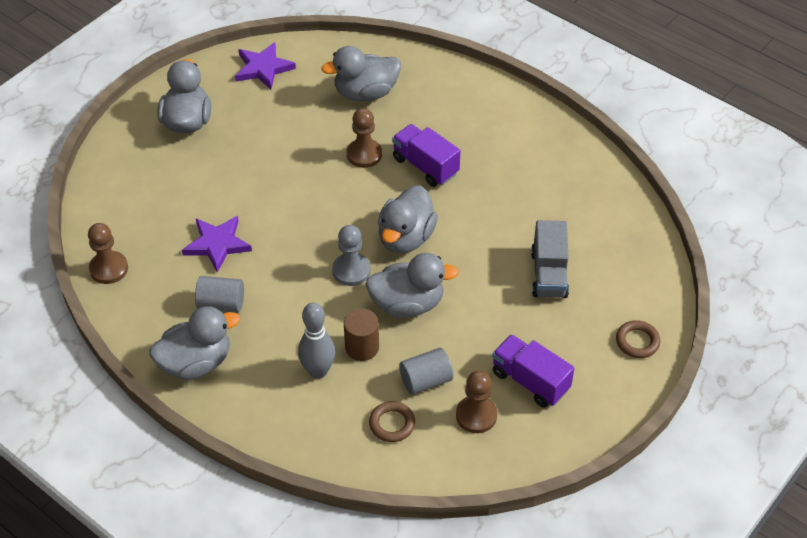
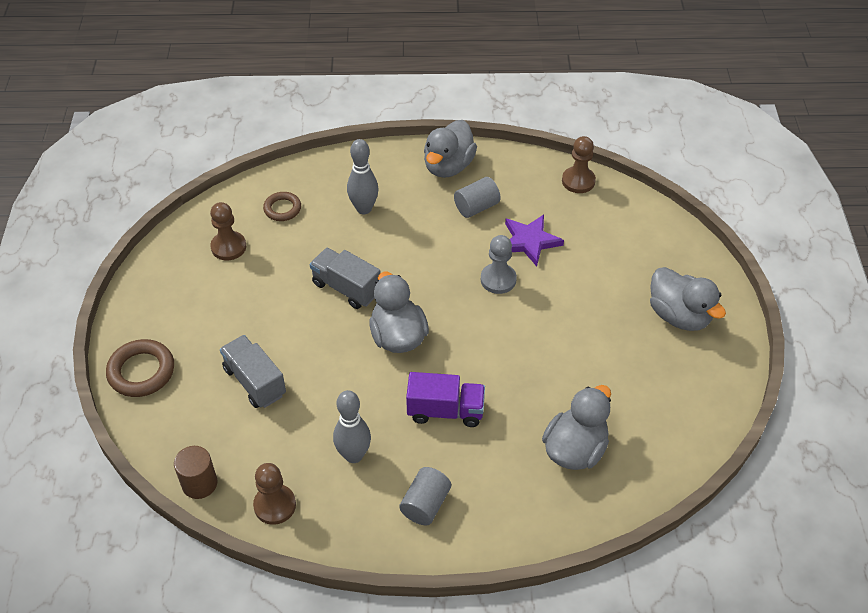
camera: 140 degrees right, 0 degrees up
(263, 68) = (690, 409): purple star -> none
(351, 271) = (412, 285): grey pawn -> grey pawn (498, 279)
(362, 347) = (349, 240): brown cylinder -> brown cylinder (199, 483)
(364, 154) = (507, 386): brown pawn -> brown pawn (275, 505)
(407, 304) = (346, 288): grey duck -> grey truck
(426, 380) = (284, 247): grey cylinder -> grey cylinder (425, 504)
(518, 178) = (354, 455): none -> grey bowling pin
(530, 381) = (207, 291): purple truck -> none
(637, 341) = (141, 371): brown ring -> brown ring, size x1.57

